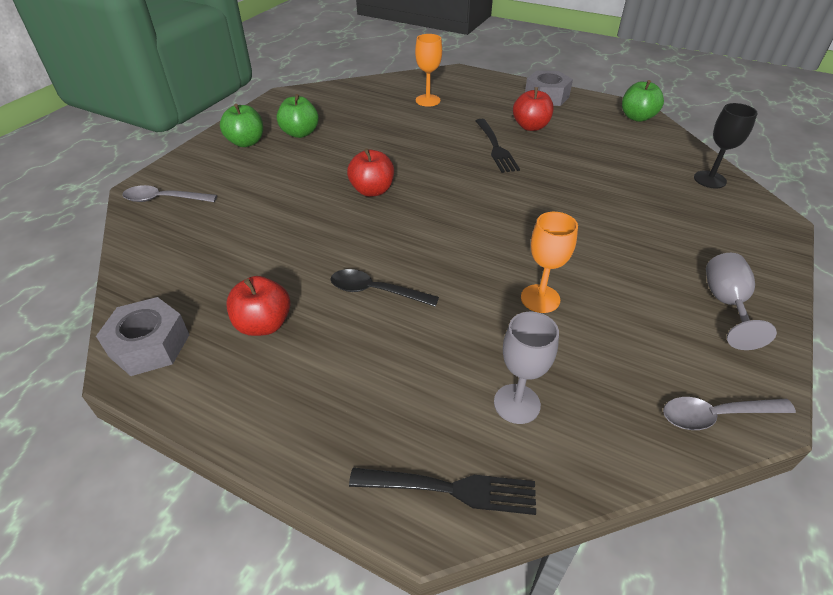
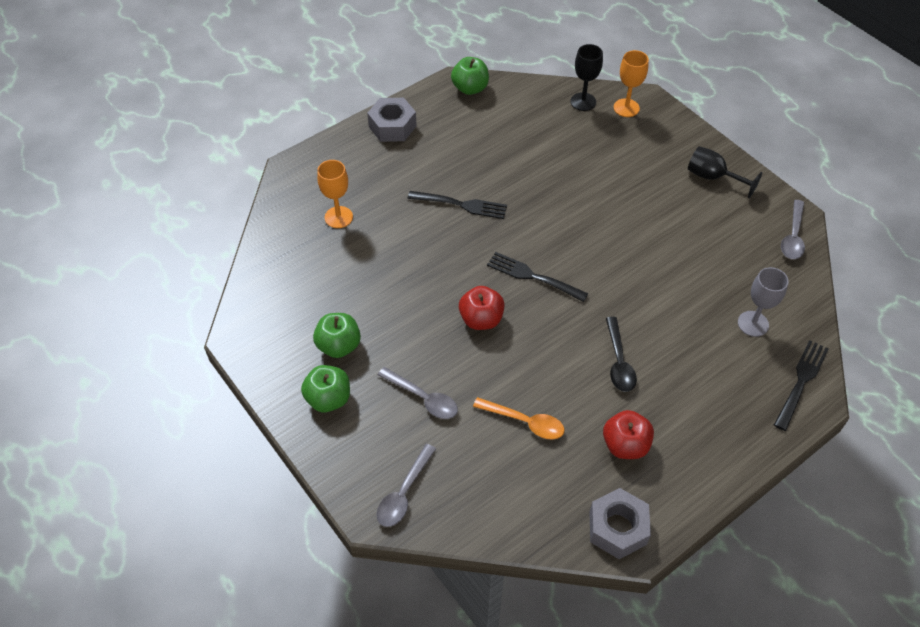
camera: 65 degrees left, 10 degrees up
(265, 245) = (524, 422): none -> orange spoon
(267, 183) = (423, 398): none -> grey spoon
(376, 291) = (619, 361): black spoon -> black spoon turned 45 degrees counterclockwise
(446, 207) = (534, 277): none -> black fork
(530, 126) = (440, 164): red apple -> none
(540, 298) = (668, 268): orange goblet -> orange goblet (626, 108)
(726, 304) = (713, 177): grey goblet -> black goblet

